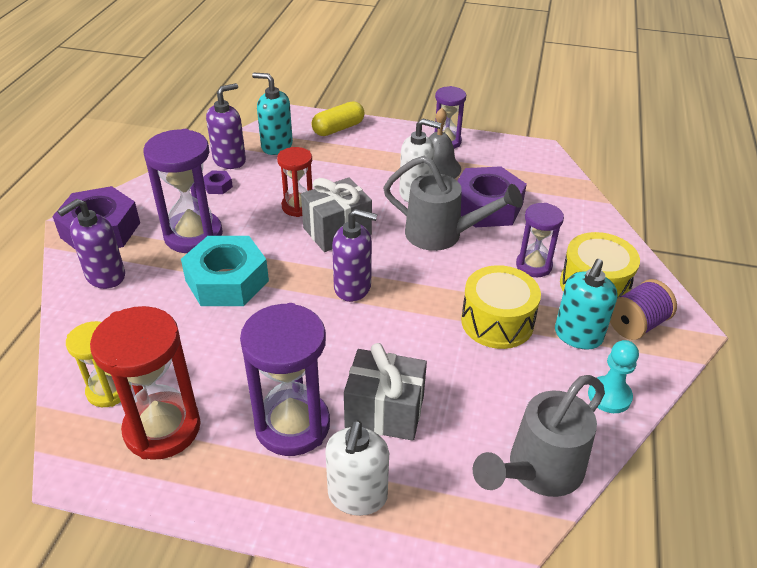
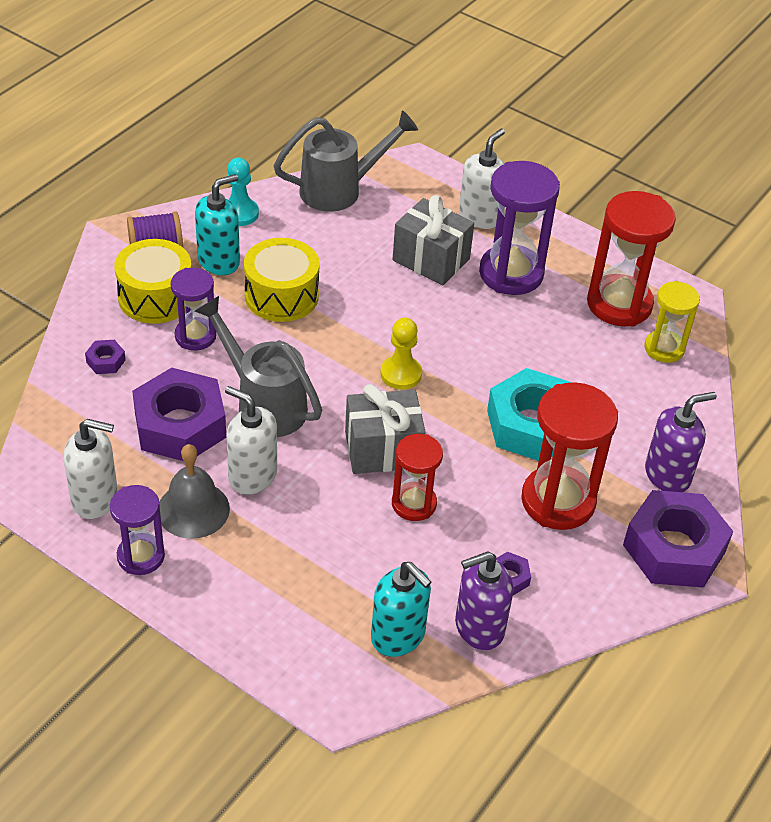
camera: 160 degrees left, 5 degrees up
(193, 235) = (558, 501): purple hourglass -> red hourglass
(338, 128) = (284, 645): yellow capsule -> none
(353, 287) = (401, 374): purple soap dispenser -> yellow pawn
(498, 158) = (95, 499): none -> white soap dispenser
(577, 229) = (106, 361): none -> purple nut

